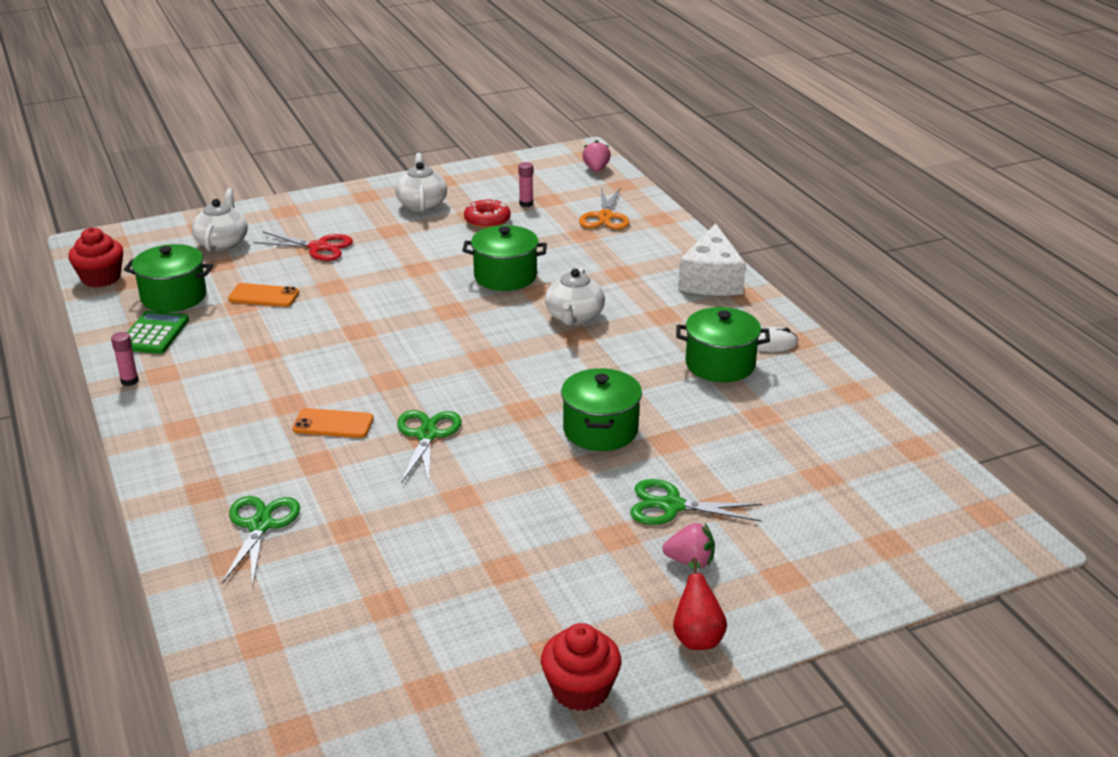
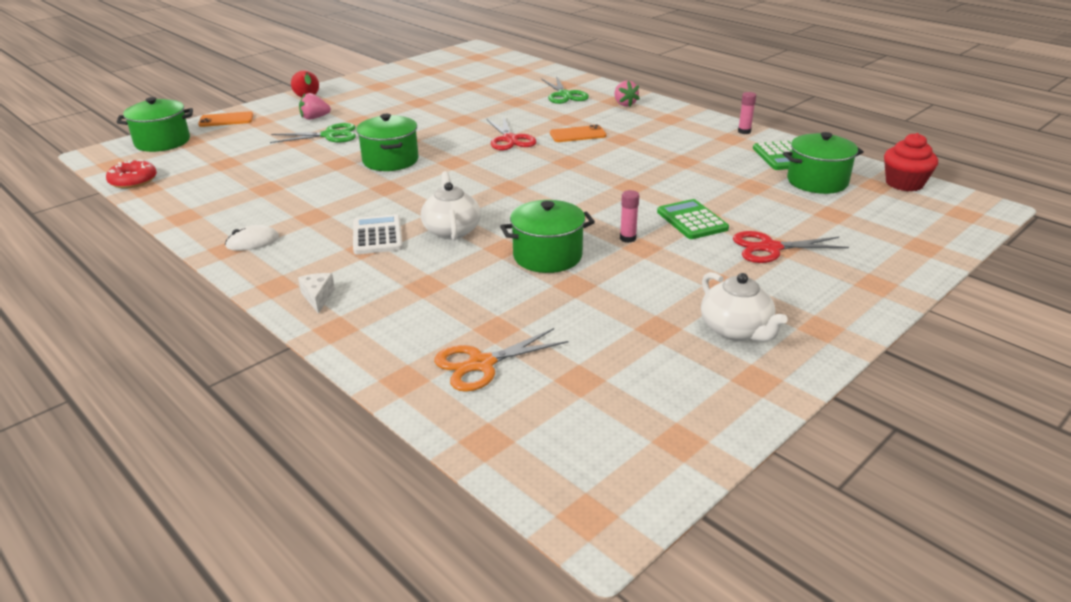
camera: 160 degrees right, 0 degrees up
(222, 243) = (869, 233): white teapot -> none
(264, 296) = (747, 196): orange phone -> orange phone (226, 120)
(348, 282) = (692, 220): none -> green calculator
(426, 435) = (510, 139): green scissors -> red scissors
(487, 220) = (630, 323): red donut -> red donut (133, 181)
(526, 204) = (604, 363): pink glue stick -> pink glue stick (628, 238)
(580, 690) = (361, 79): red cupcake -> none
(596, 169) = (549, 472): pink strawberry -> pink strawberry (624, 104)
(605, 217) = (481, 364): orange scissors -> orange scissors turned 105 degrees counterclockwise
(647, 325) = (377, 236): none -> white calculator
(711, 280) = (318, 297): white cheese -> white cheese, size x0.45
(720, 364) = (302, 216): green pot -> green pot (162, 142)

